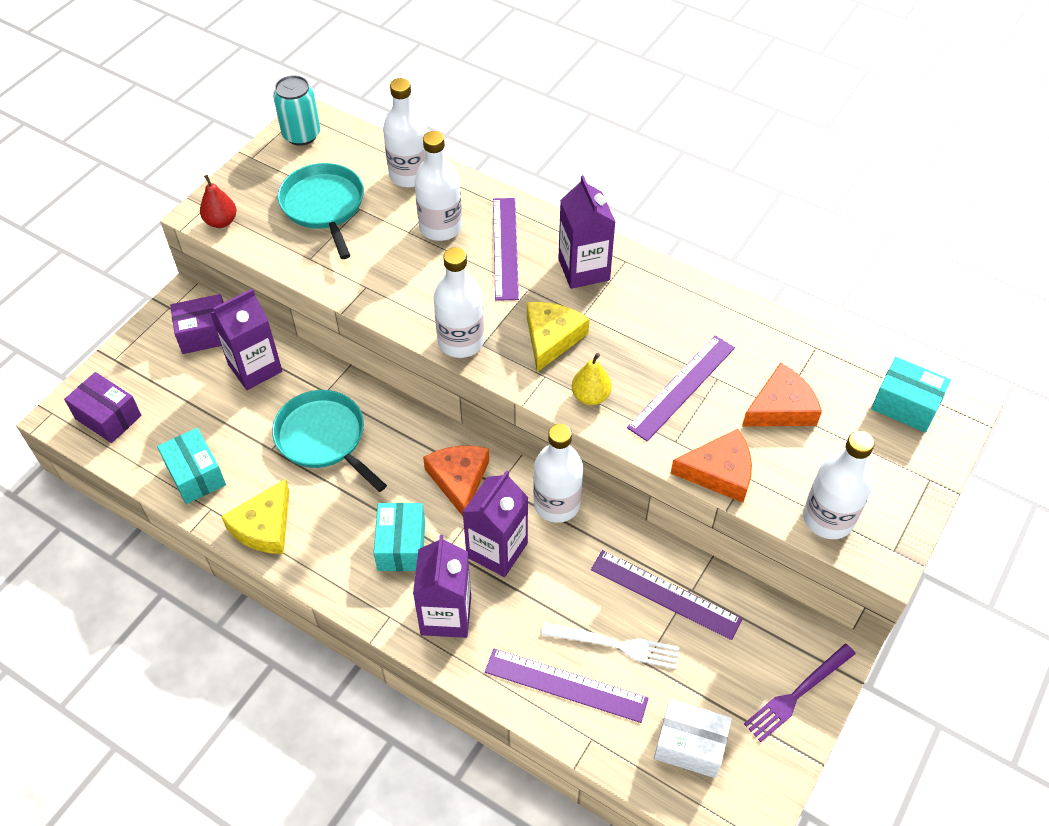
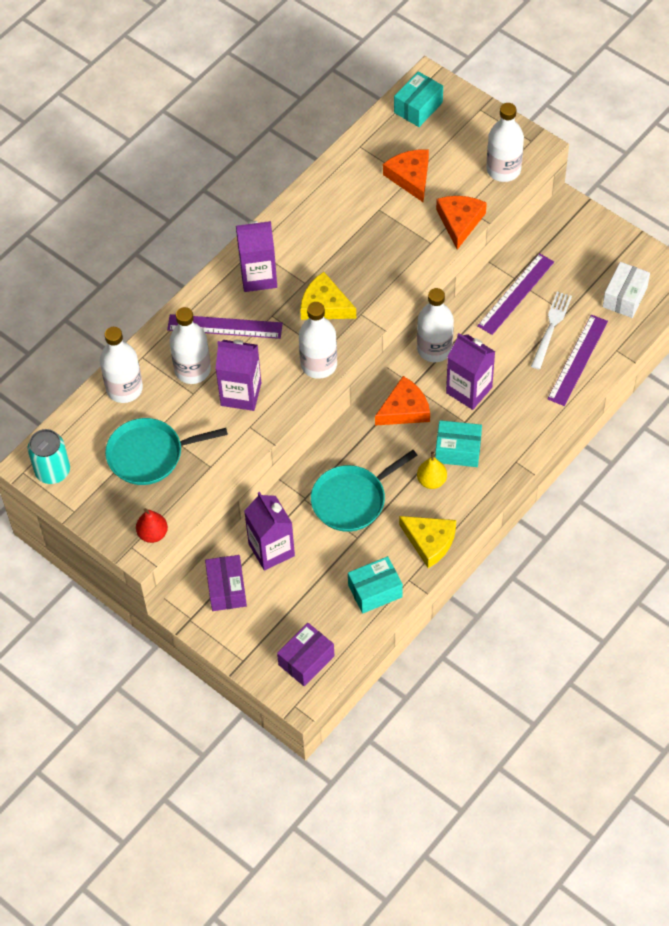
camera: 80 degrees left, 5 degrees up
(446, 615) = (518, 426): purple carton -> purple carton (241, 394)
(459, 480) = (404, 409): orange cheese -> orange cheese turned 150 degrees clockwise
(590, 396) = (384, 287): yellow pear -> yellow pear (431, 481)
(682, 387) = (383, 231): purple ruler -> none
(797, 694) = (595, 234): purple fork -> none

